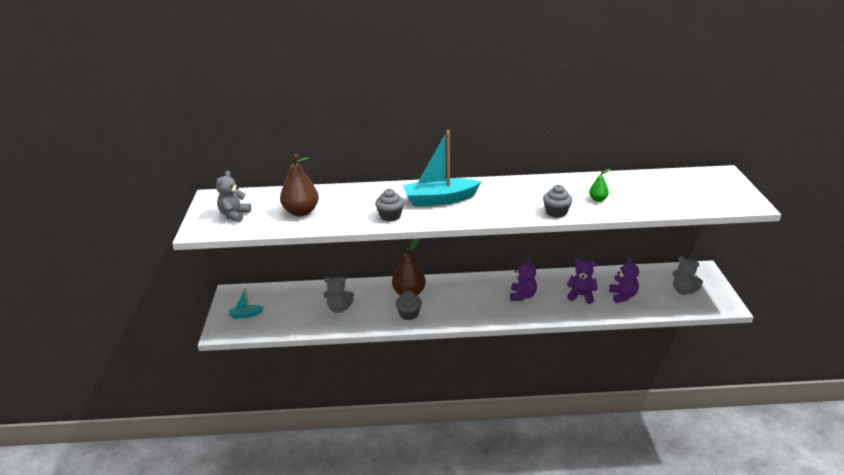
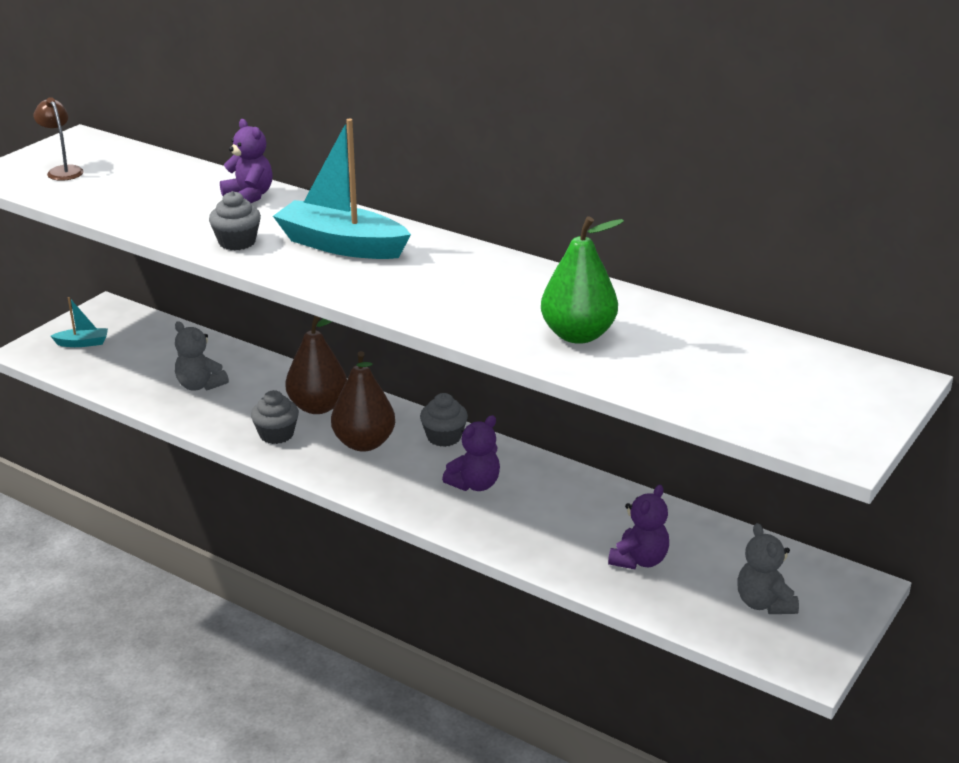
camera: 35 degrees right, 0 degrees up
(234, 215) = (63, 171): grey teddy bear -> brown lamp
(246, 315) = (83, 343): turquoise boat -> turquoise boat turned 150 degrees clockwise
(301, 212) = (141, 195): brown pear -> brown pear (364, 443)
(556, 212) = (474, 328): grey cupcake -> grey cupcake (444, 437)
(581, 296) = (569, 527): purple teddy bear -> purple teddy bear (249, 196)
(598, 199) = (578, 335): green pear -> green pear, size x1.96

